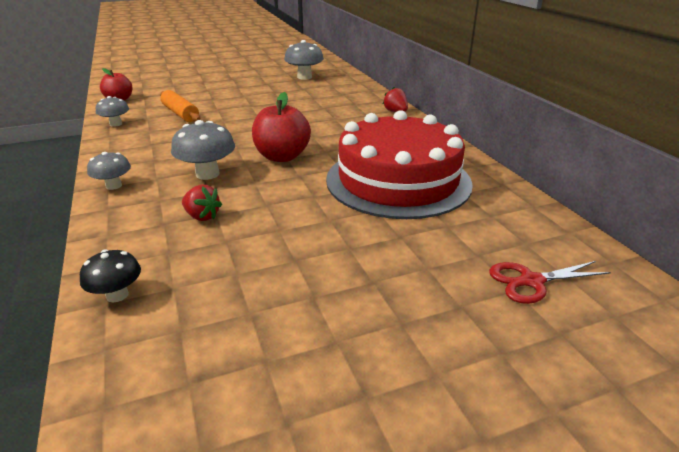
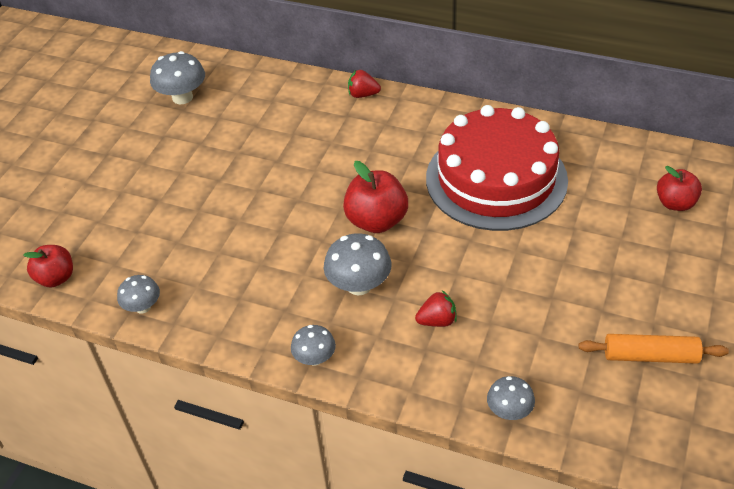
camera: 45 degrees left, 15 degrees up
(117, 295) = (509, 411): black mushroom -> grey mushroom
(180, 113) = (175, 244): orange rolling pin -> orange rolling pin (650, 356)
(531, 281) = (675, 203): red scissors -> red apple

